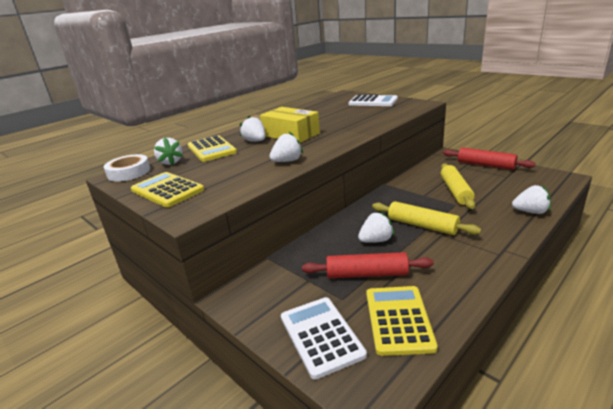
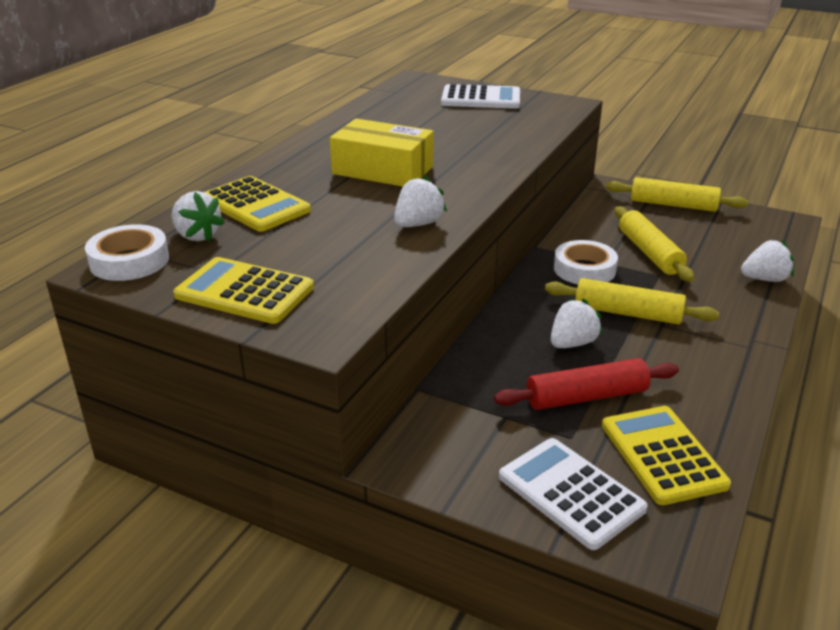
camera: 20 degrees left, 5 degrees up
(255, 141) = (327, 186): white strawberry -> none
(408, 198) = (584, 269): none -> white tape
(485, 165) = (673, 205): red rolling pin -> yellow rolling pin

